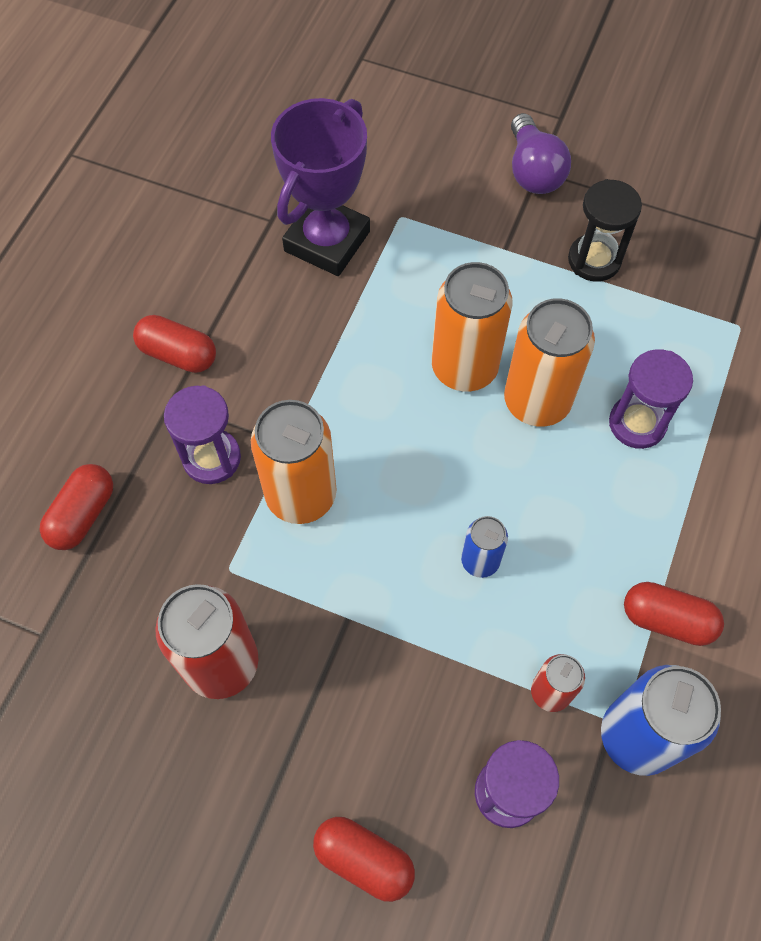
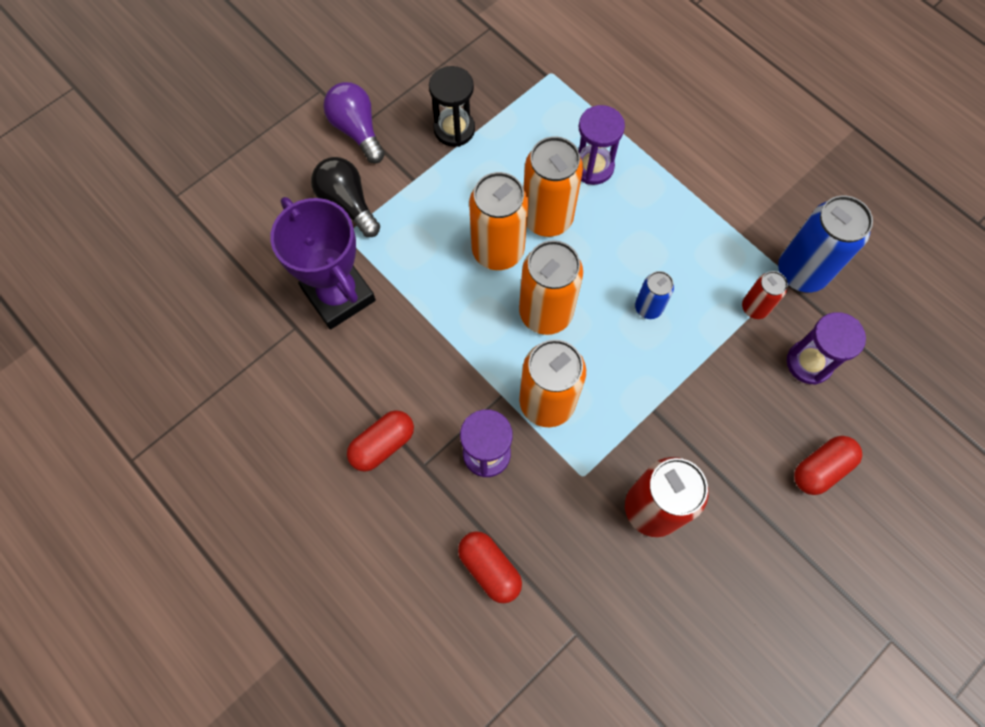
camera: 65 degrees left, 5 degrees up
(412, 449) = (545, 313): none -> orange can
(438, 202) = (348, 204): none -> black light bulb
(533, 171) = (357, 130): purple light bulb -> purple light bulb turned 135 degrees counterclockwise
(667, 620) = (734, 218): red capsule -> none

